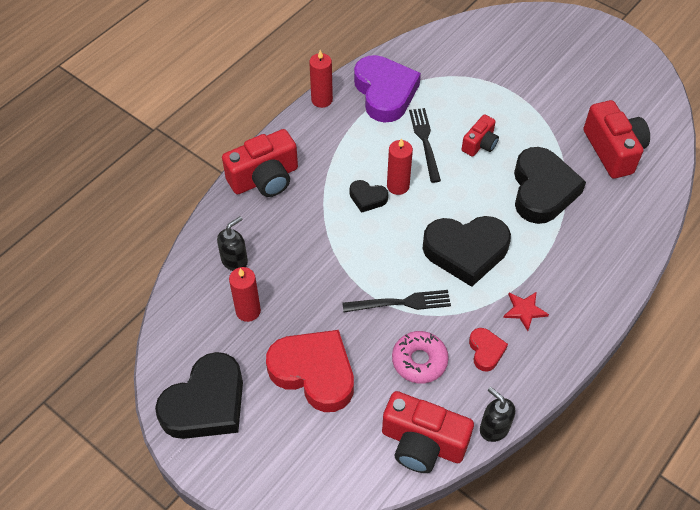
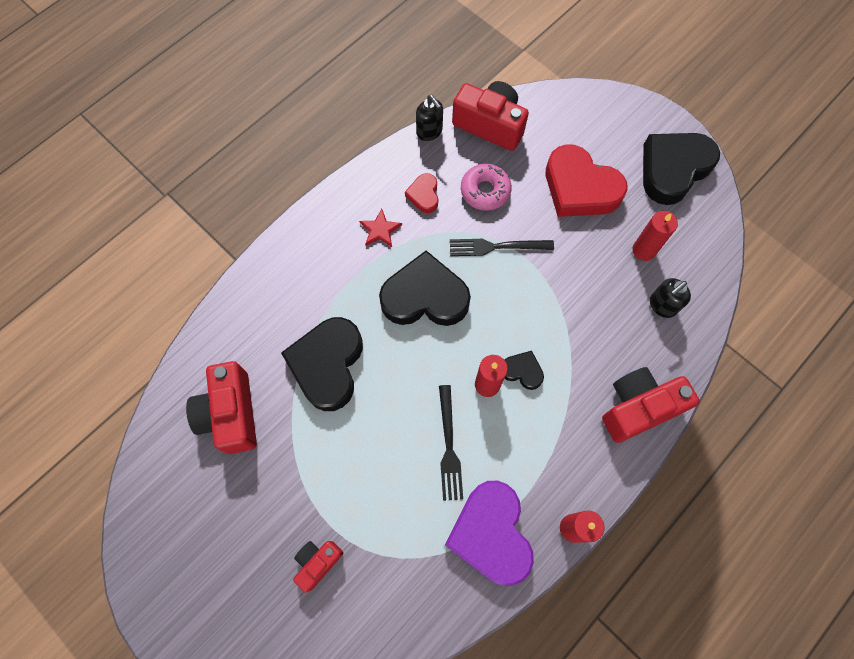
camera: 175 degrees left, 15 degrees up
(480, 144) = (384, 437): red camera -> red camera (317, 562)

